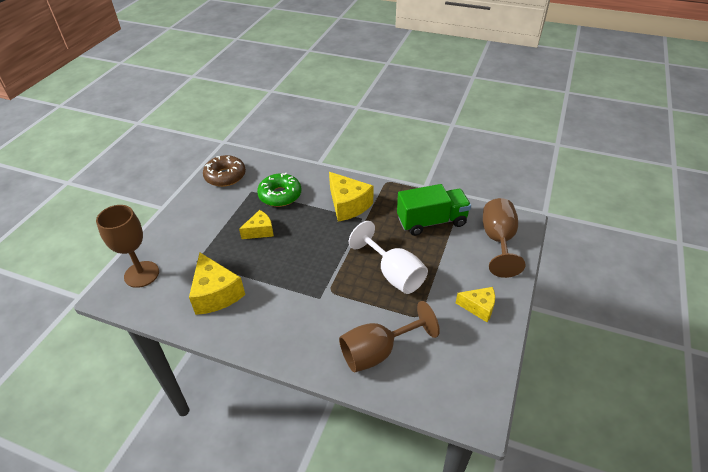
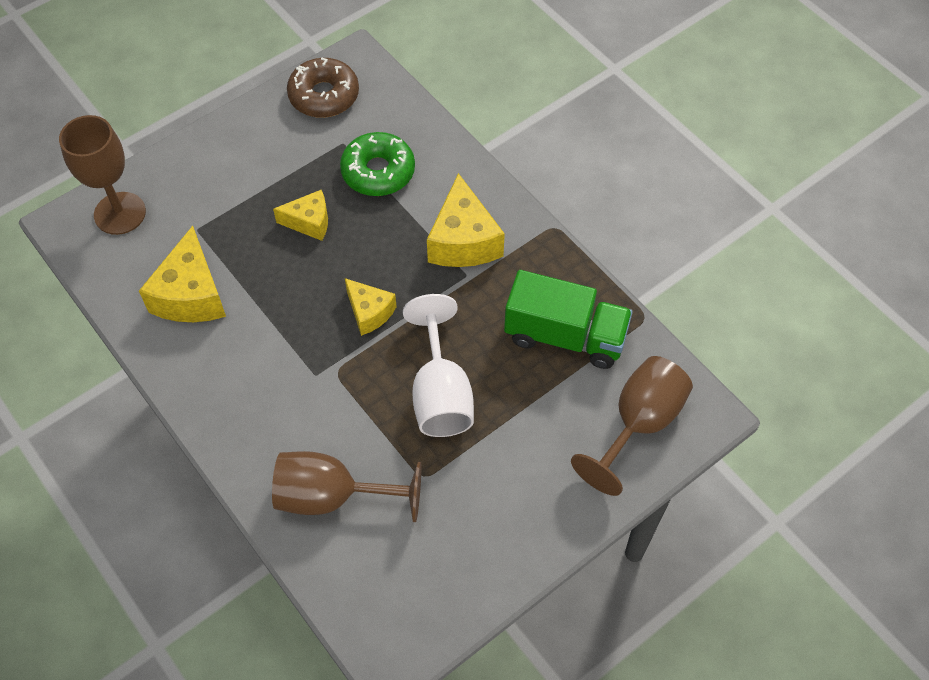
camera: 30 degrees right, 15 degrees up
(479, 307) = (516, 512): yellow cheese -> yellow cheese (369, 312)

